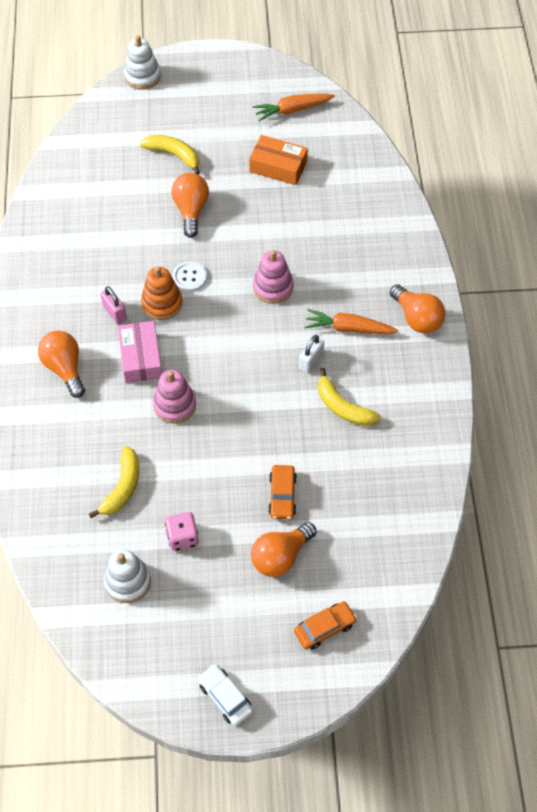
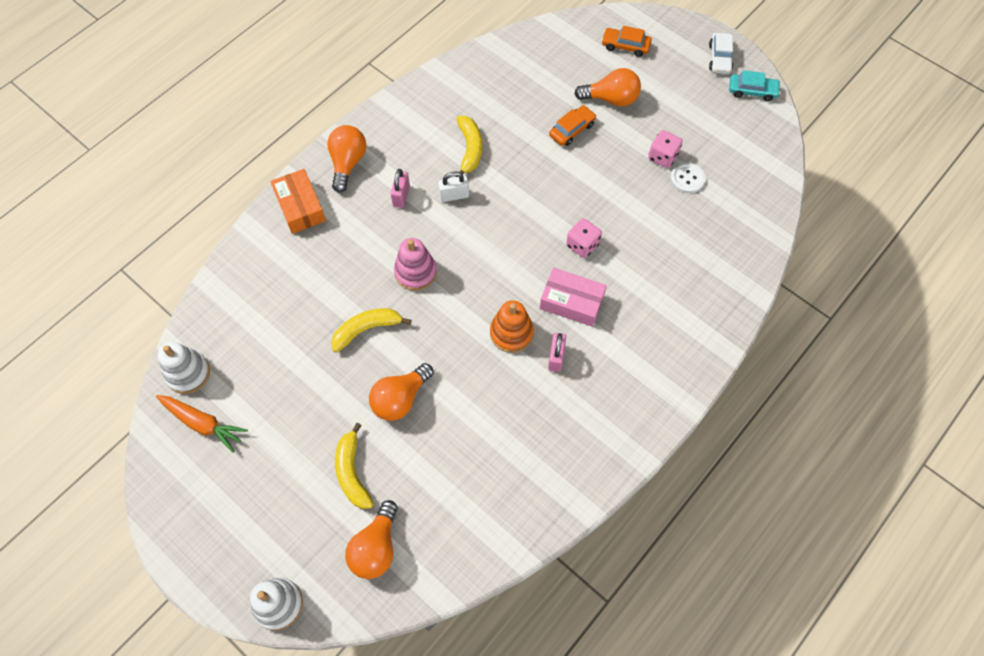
camera: 135 degrees left, 5 degrees up
(65, 368) = (638, 343): orange light bulb -> orange light bulb (376, 547)
(122, 487) = (674, 219): yellow banana -> yellow banana (366, 329)
(128, 581) = (723, 159): white stacking toy -> white stacking toy (188, 373)
(140, 357) = (571, 302): pink box -> pink box turned 75 degrees clockwise
(162, 684) = (752, 91): none -> turquoise car
(174, 405) = (582, 245): pink stacking toy -> pink dice
(189, 277) = (467, 336): white button -> white button (687, 179)
(278, 166) = (284, 375): orange box -> orange box (300, 207)
(348, 328) = (401, 196): orange carrot -> pink padlock

